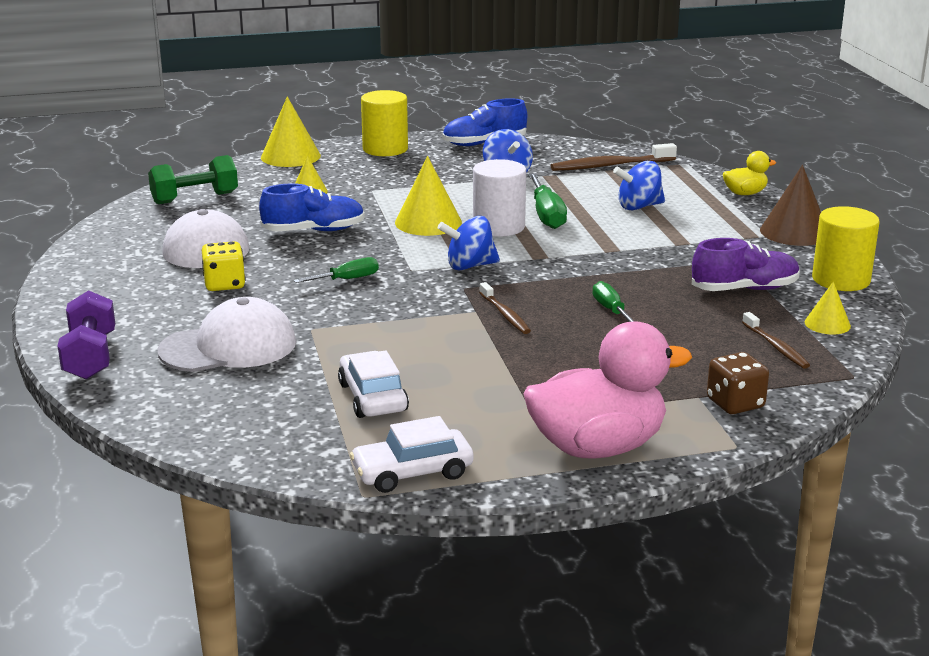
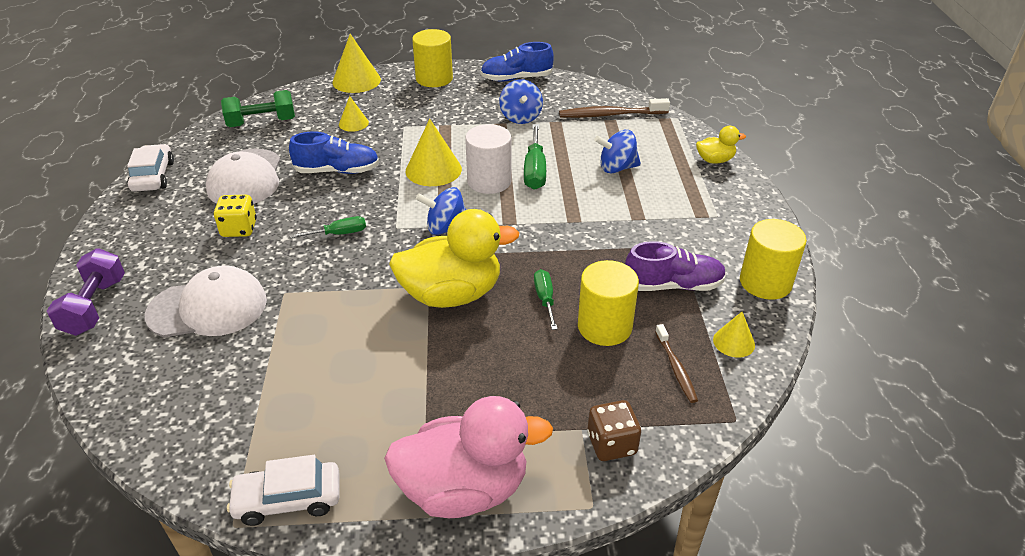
camera: 10 degrees right, 15 degrees up
(372, 397) = (297, 390): white car -> white car (153, 176)
(505, 314) = (451, 294): brown toothbrush -> yellow duck
(686, 324) = (604, 326): none -> yellow cylinder
(794, 232) = (743, 214): brown cone -> none

